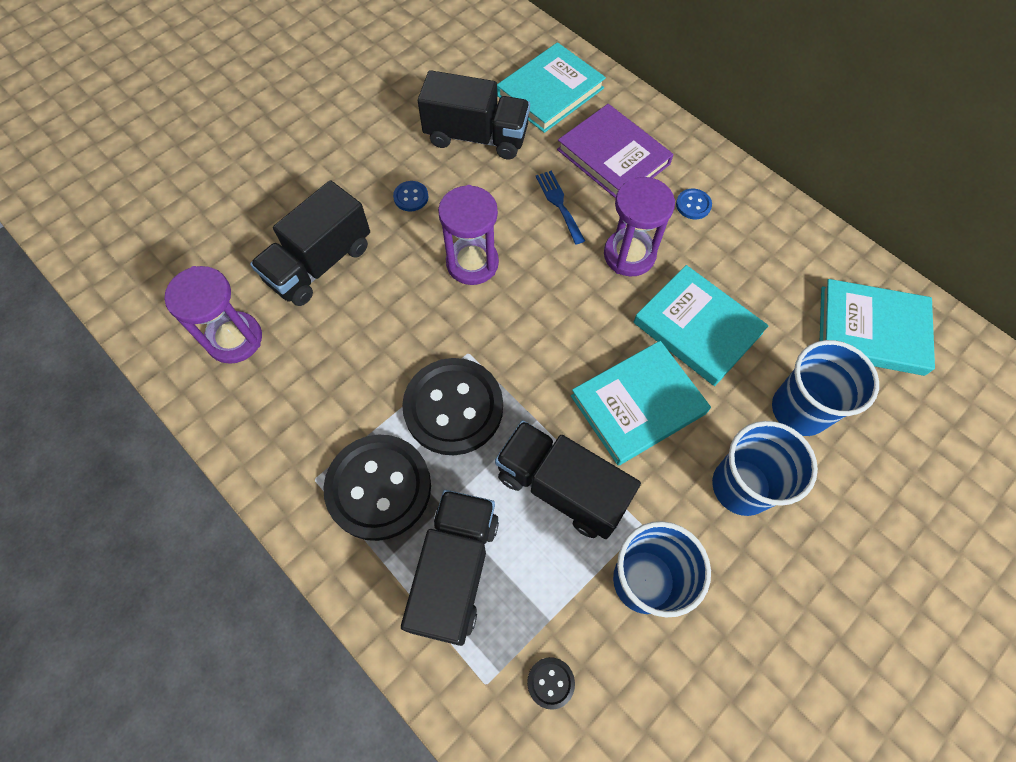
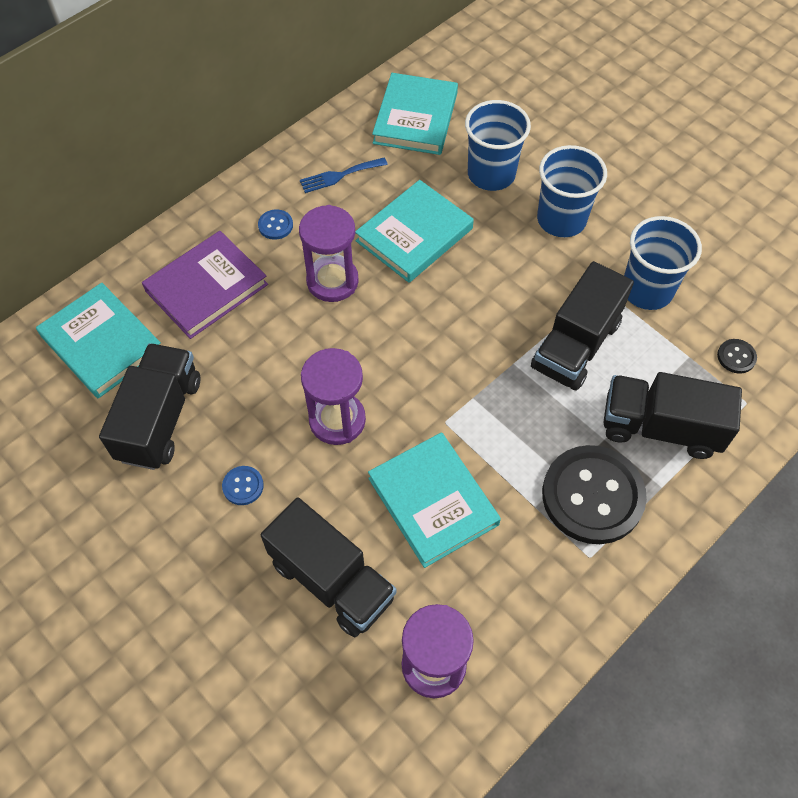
camera: 90 degrees left, 5 degrees down
(453, 407) = (505, 433): black button -> none
(559, 204) = (265, 339): blue fork -> blue fork (339, 175)
(638, 405) = (493, 284): turquoise book -> turquoise book (433, 501)

